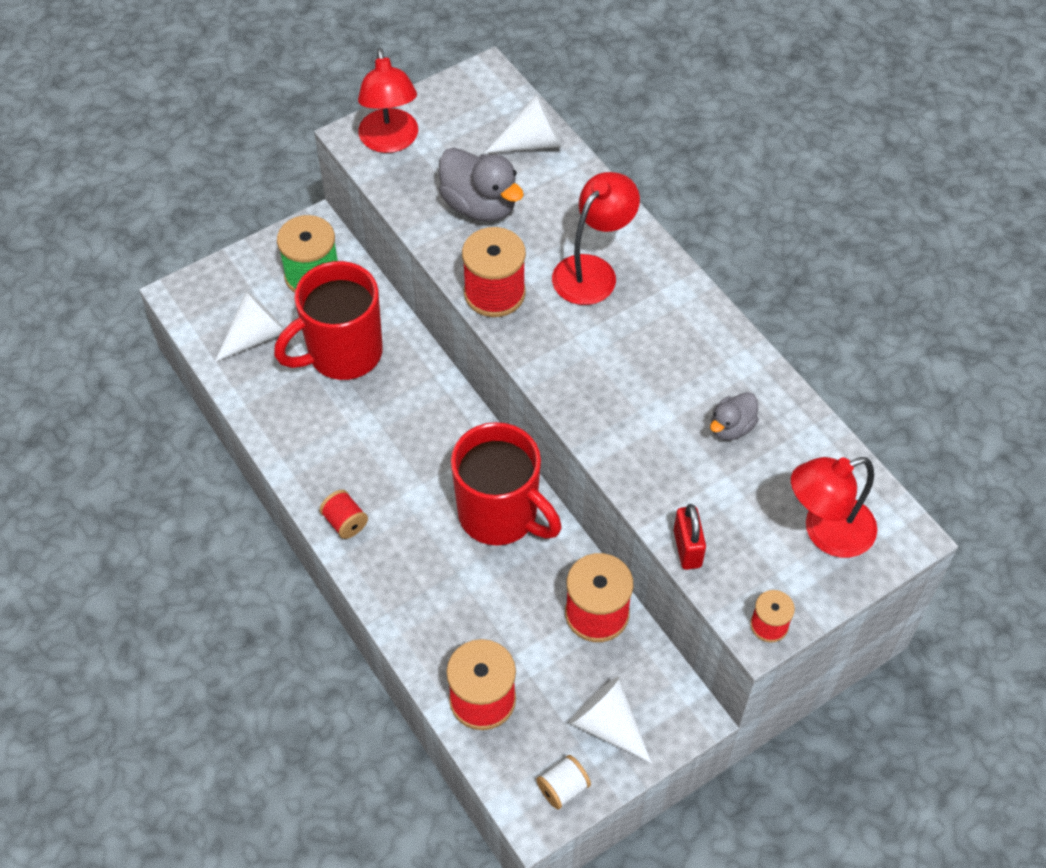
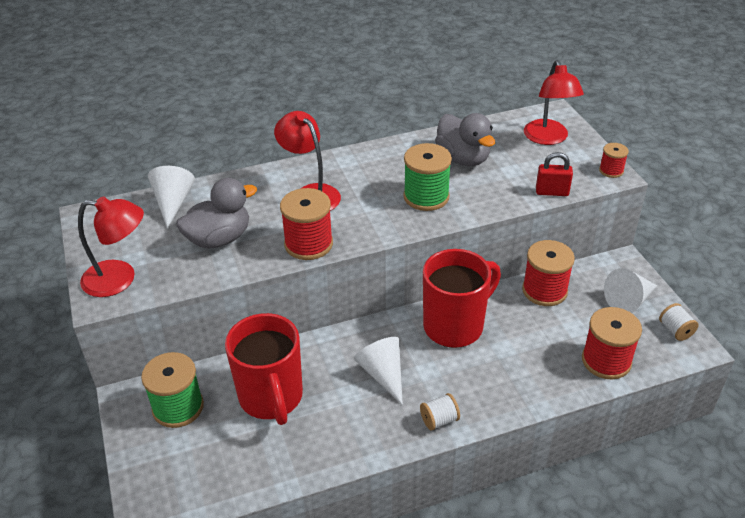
camera: 75 degrees left, 15 degrees down
(256, 336) = (225, 458): white cone -> white cone (383, 374)
(345, 522) = (439, 420): red spool -> white spool
(627, 397) = (426, 197): none -> green spool
(731, 427) = (463, 159): grey duck -> grey duck, size x1.75

